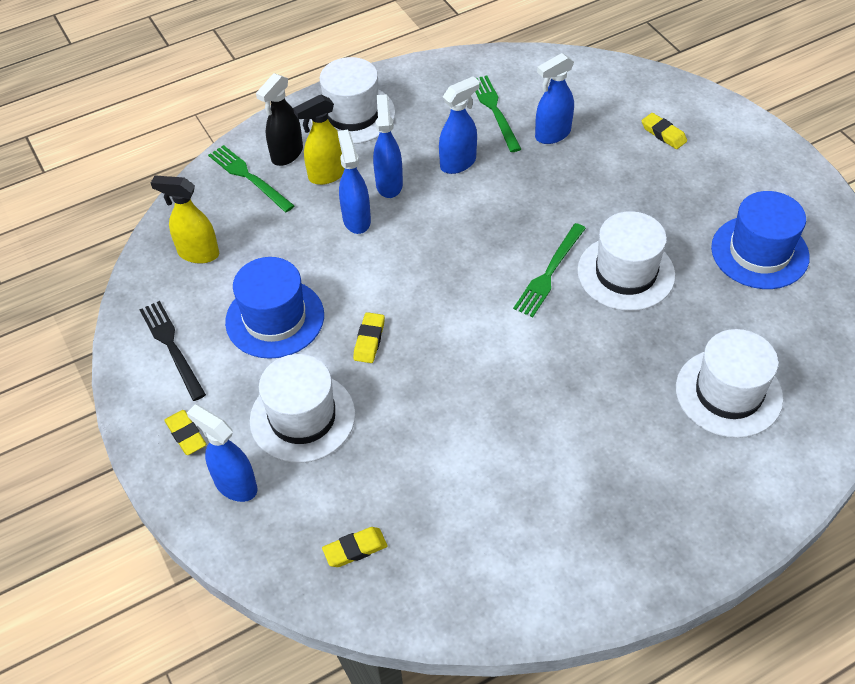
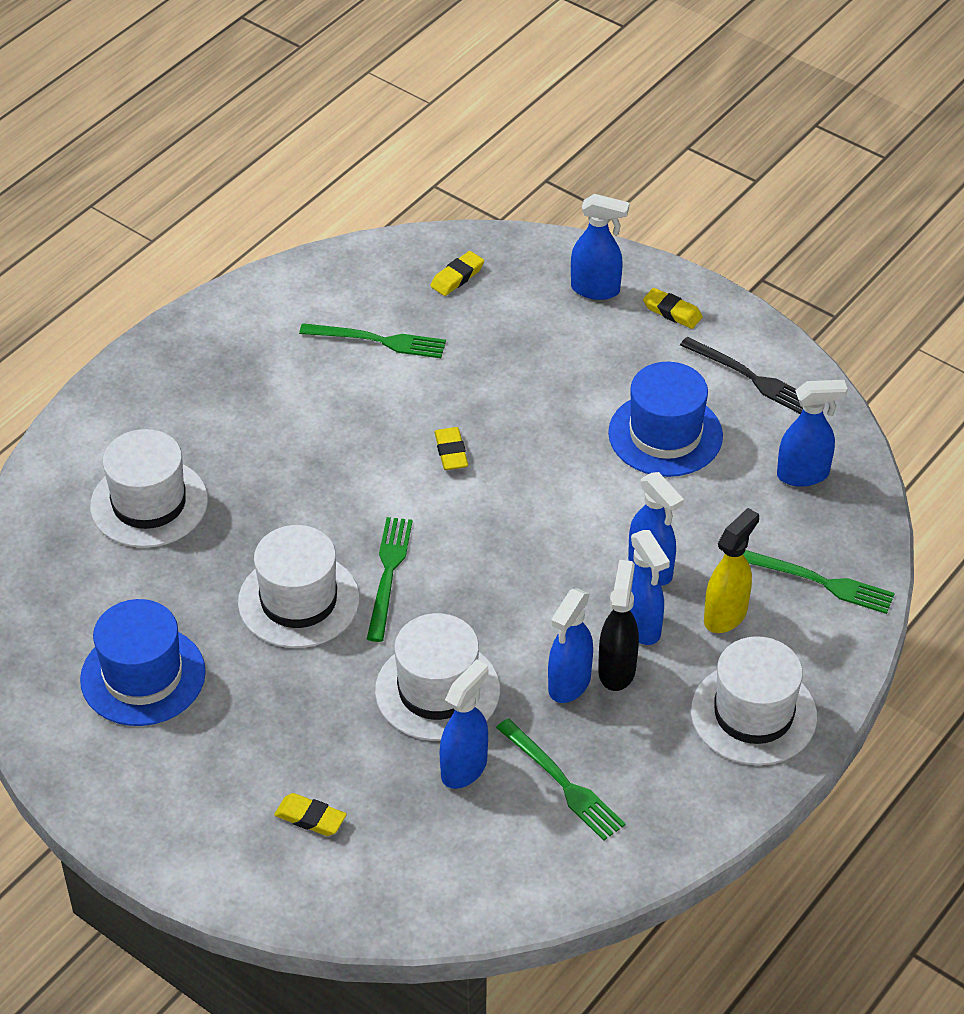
camera: 155 degrees right, 5 degrees down
(198, 253) = (803, 475): yellow spray bottle -> blue spray bottle
(287, 154) = (797, 627): black spray bottle -> black spray bottle (617, 669)
(302, 417) = (572, 357): white hat -> white hat (437, 690)
(369, 340) = (550, 443): yellow eraser -> yellow eraser (451, 452)
(466, 497) = (378, 341): none -> green fork

